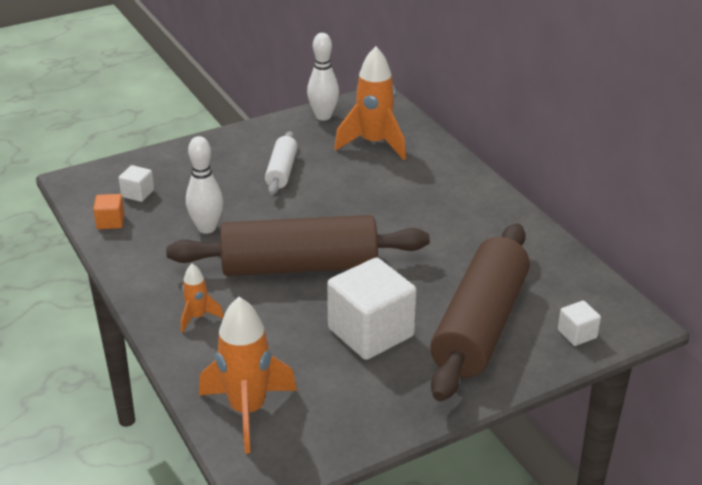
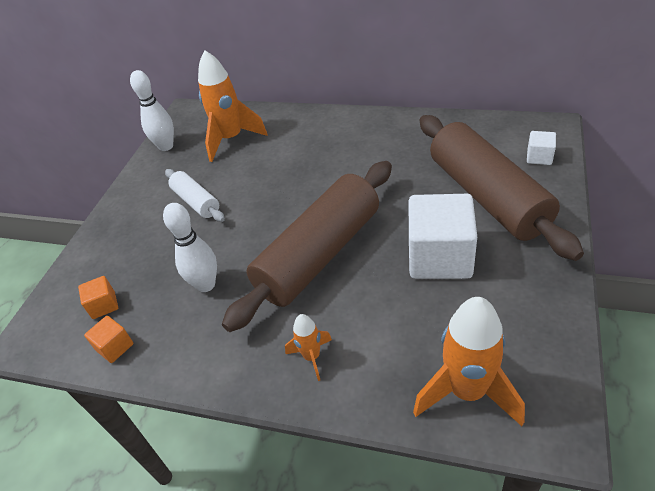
camera: 40 degrees left, 10 degrees up
(138, 193) = (104, 305): white cube -> orange cube

